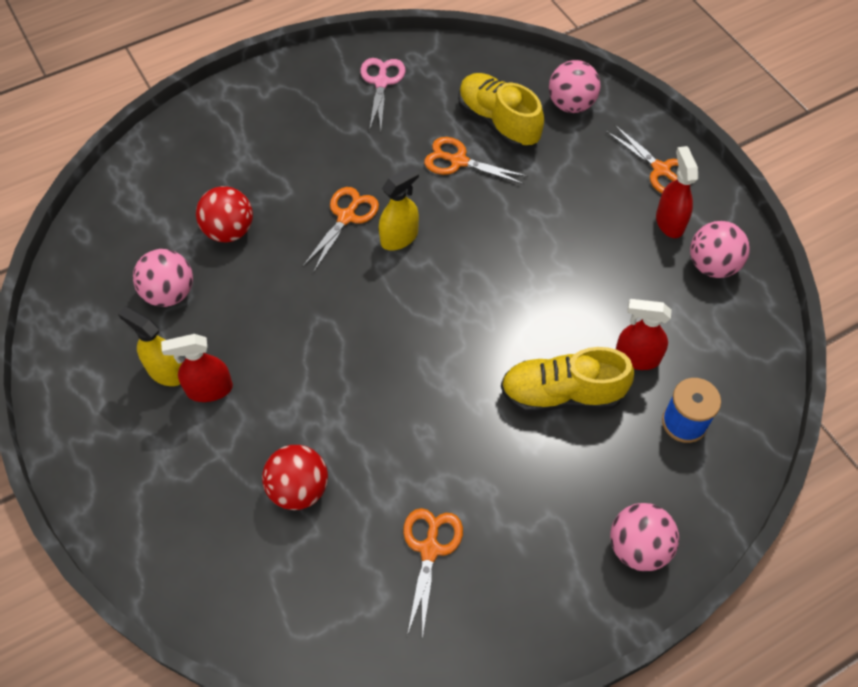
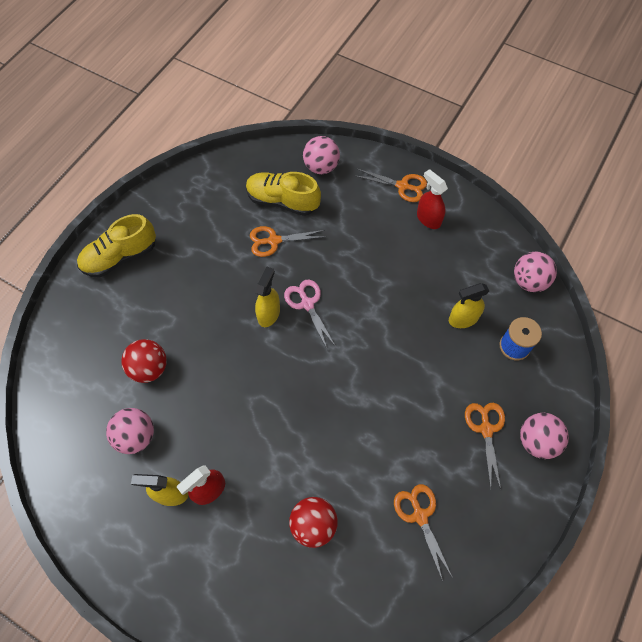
camera: 30 degrees left, 5 degrees up
(346, 217) = (224, 317): orange scissors -> orange scissors (486, 429)
(381, 82) = (187, 208): pink scissors -> pink scissors (307, 304)
(561, 394) = (434, 367): yellow shoe -> yellow shoe (120, 257)
(636, 358) = (463, 319): red spray bottle -> yellow spray bottle
(712, 265) = (469, 235): pink ball -> pink ball (529, 281)

